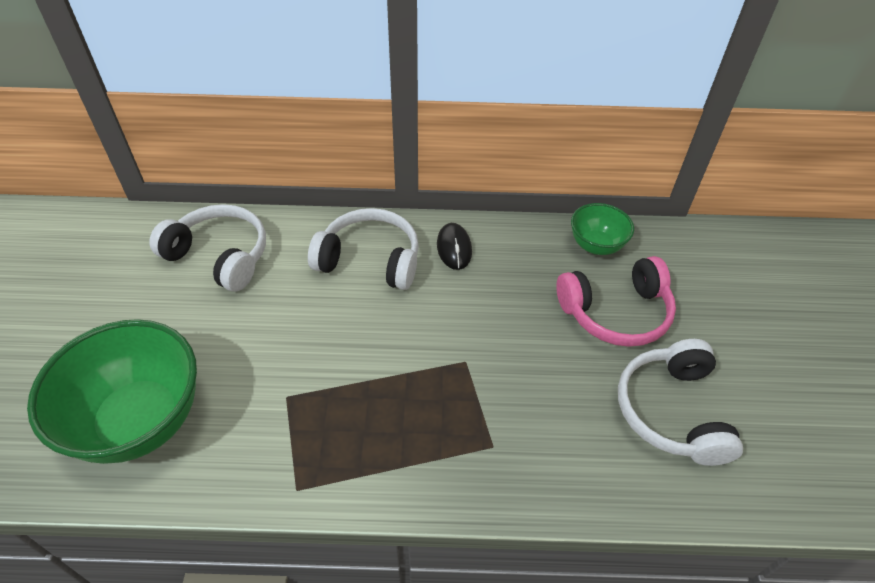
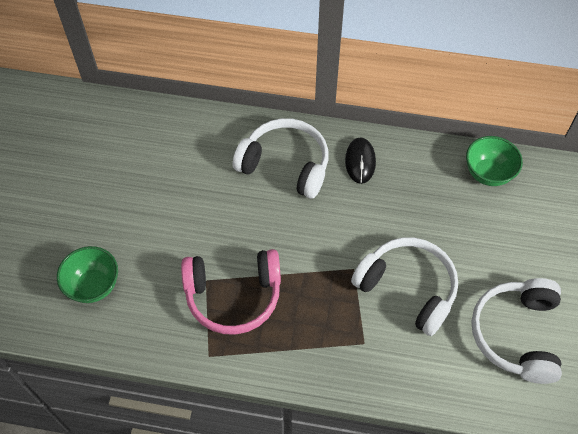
camera: 10 degrees right, 10 degrees up
(140, 421) = (93, 285): green bowl -> green bowl, size x0.52
(220, 256) = (159, 146): white headphones -> white headphones (408, 288)
(616, 313) = (490, 241): pink headphones -> pink headphones (233, 296)

